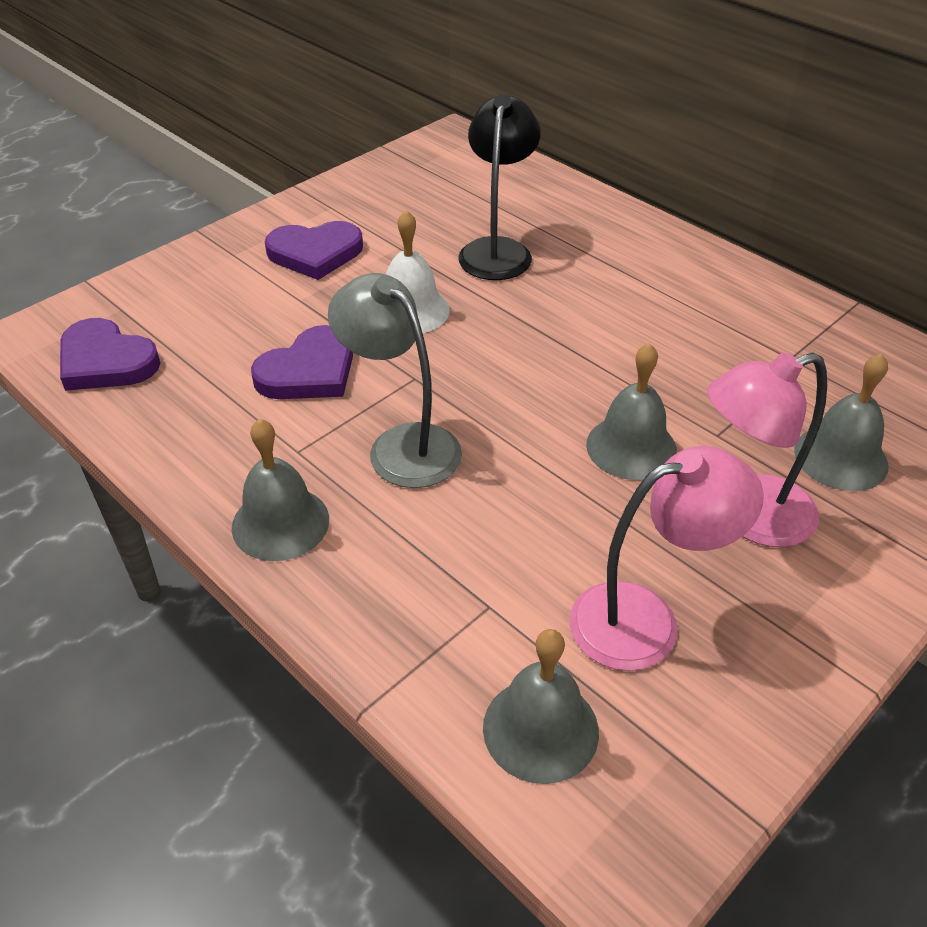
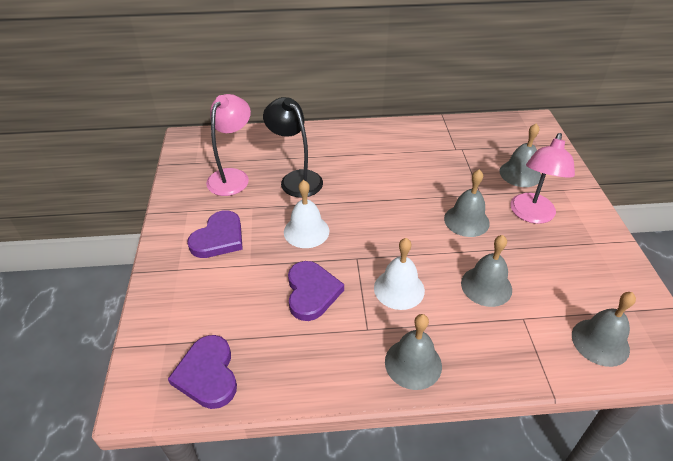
camera: 50 degrees left, 0 degrees up
(106, 361) = (207, 374): purple heart -> purple heart turned 90 degrees clockwise
(402, 445) = (399, 289): grey lamp -> white bell
(511, 533) = (486, 286): none -> grey bell
(645, 620) = (564, 276): pink lamp -> pink lamp (232, 176)

